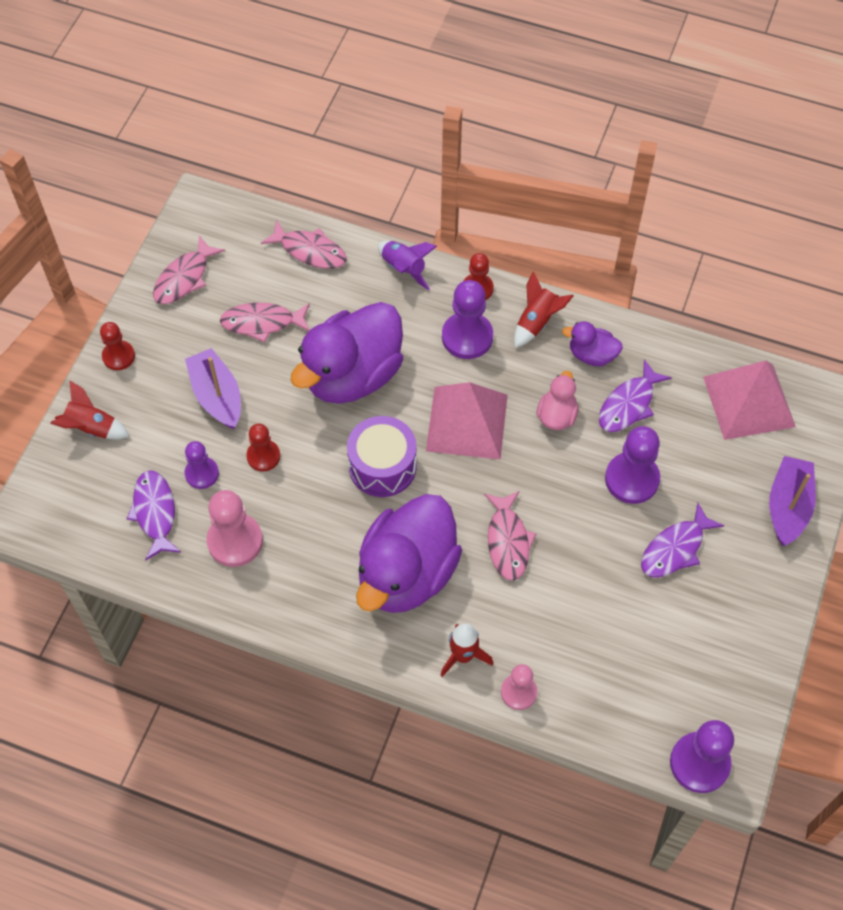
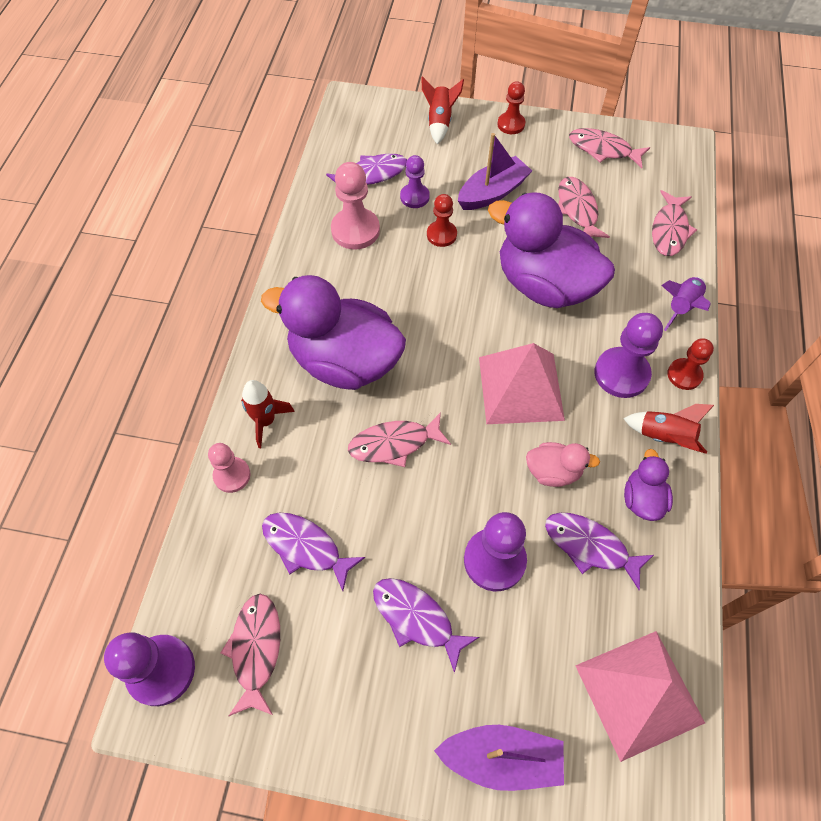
camera: 80 degrees right, 0 degrees up
(382, 466) = (453, 324): purple drum -> none
(601, 631) = (306, 547): none -> purple fish
(689, 681) = (256, 649): none -> pink fish

